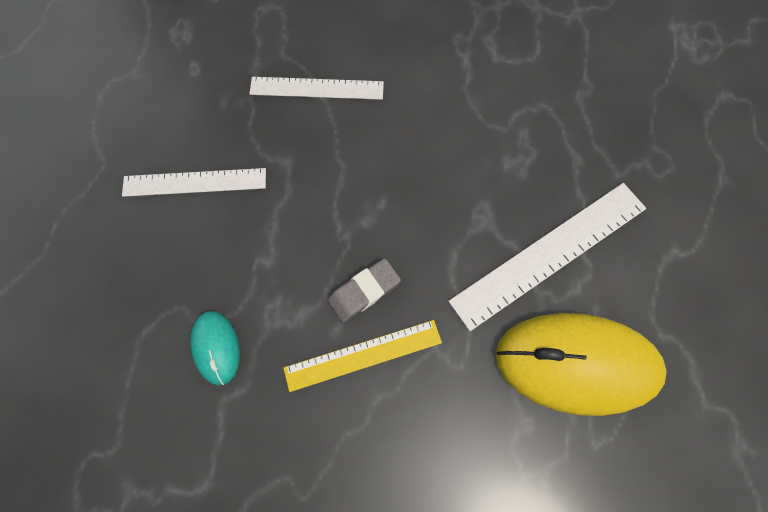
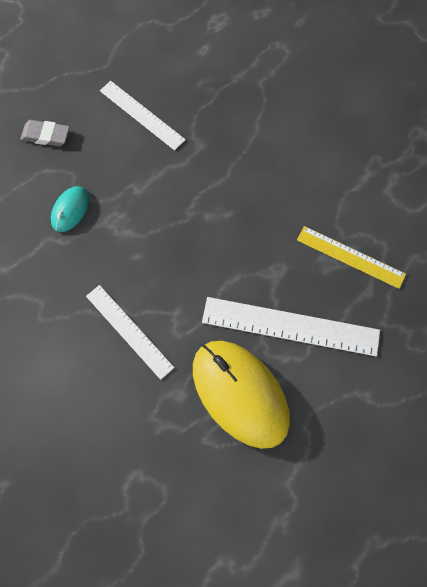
camera: 45 degrees right, 0 degrees up
(317, 88) = (259, 118): white ruler -> white ruler (129, 331)
(363, 355) = (135, 281): yellow ruler -> yellow ruler (350, 257)
(364, 291) = (169, 251): grey eraser -> grey eraser (46, 135)

